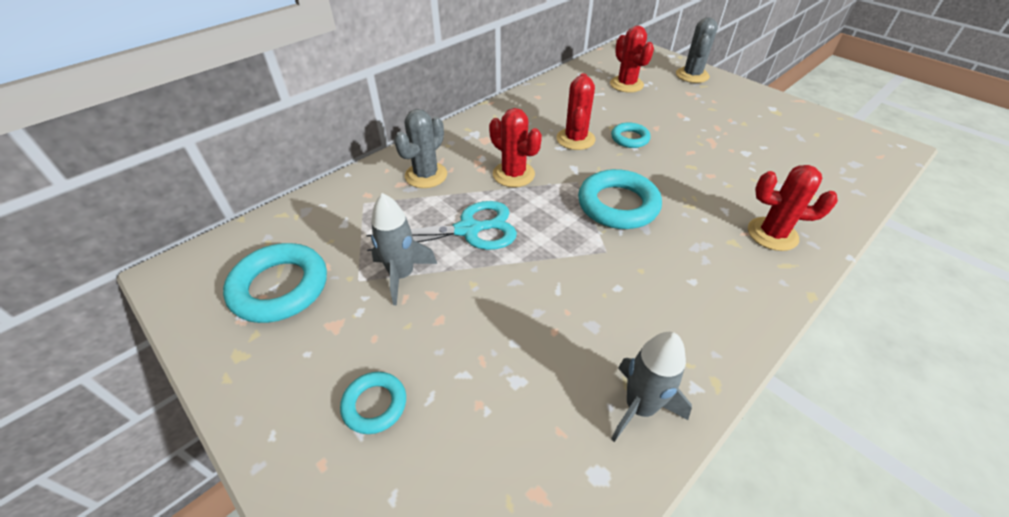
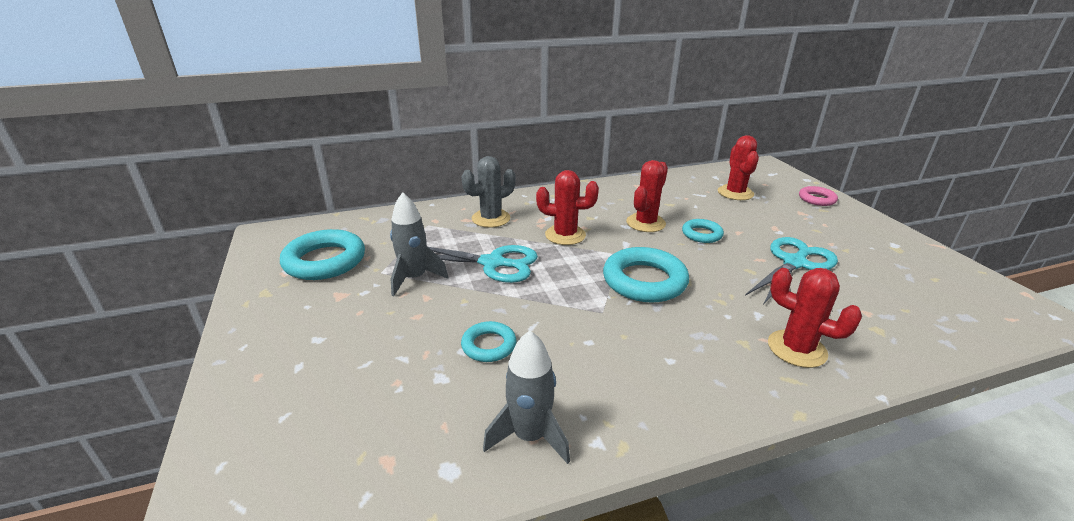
camera: 25 degrees right, 15 degrees down
(375, 405) = (323, 353): turquoise ring -> turquoise ring (489, 345)
(513, 174) = (565, 235): red cactus -> red cactus turned 60 degrees counterclockwise
(692, 75) = (817, 199): grey cactus -> pink ring
(718, 148) = (794, 263): none -> turquoise scissors

